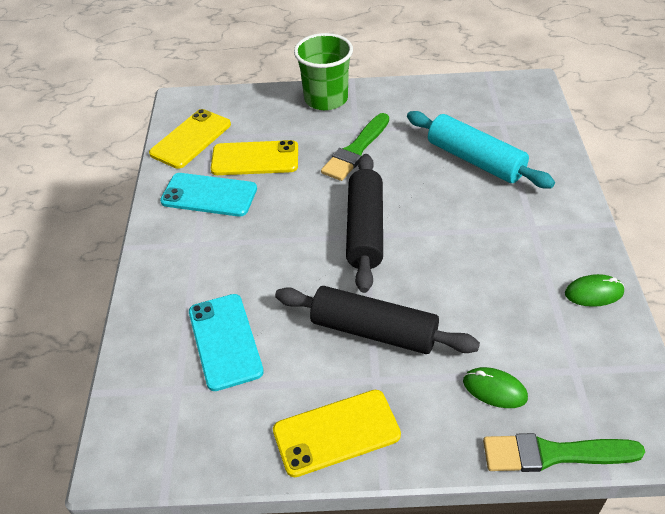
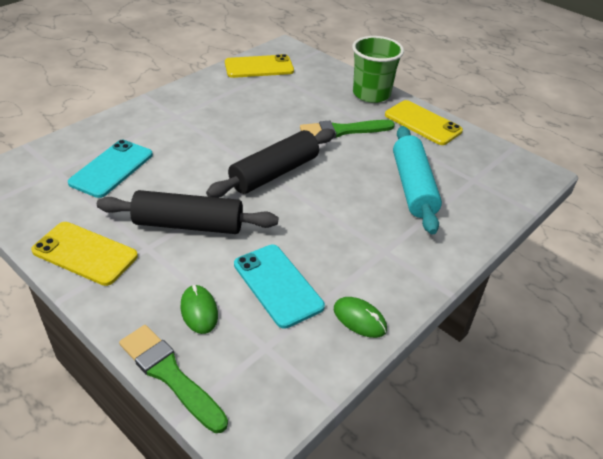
camera: 40 degrees right, 5 degrees down
(209, 195) = (221, 98): turquoise phone -> turquoise phone (277, 285)
(255, 159) = (276, 97): yellow phone -> yellow phone (422, 123)
(374, 331) = (189, 224): black rolling pin -> black rolling pin turned 60 degrees counterclockwise

